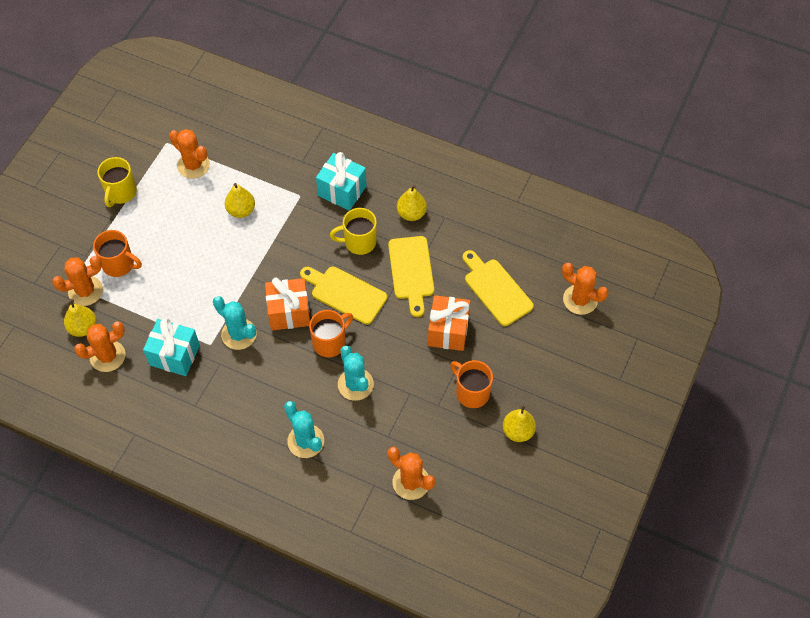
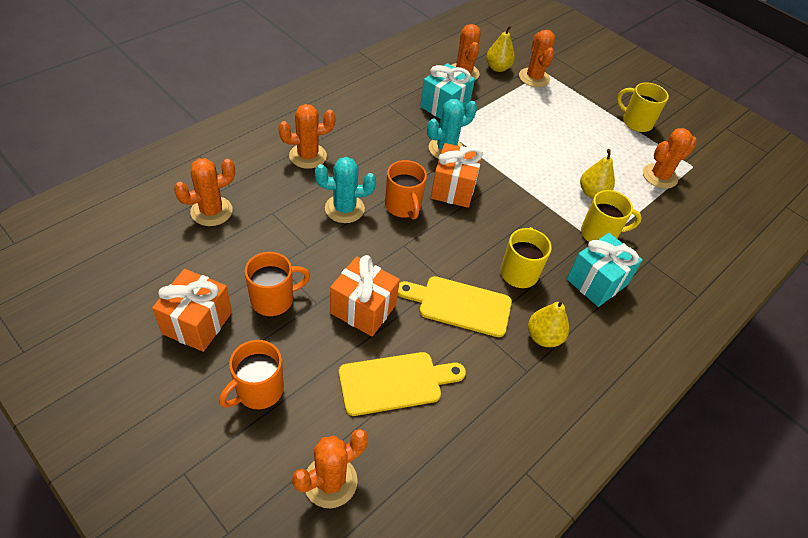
camera: 105 degrees right, 10 degrees down
(119, 264) = (554, 101): orange mug -> orange mug (258, 390)
(289, 197) = (600, 234): none -> yellow mug
(305, 441) = (308, 156): turquoise cactus -> orange cactus
(345, 293) = (456, 238): yellow cutting board -> none
(518, 431) = (197, 323): yellow pear -> orange gift

